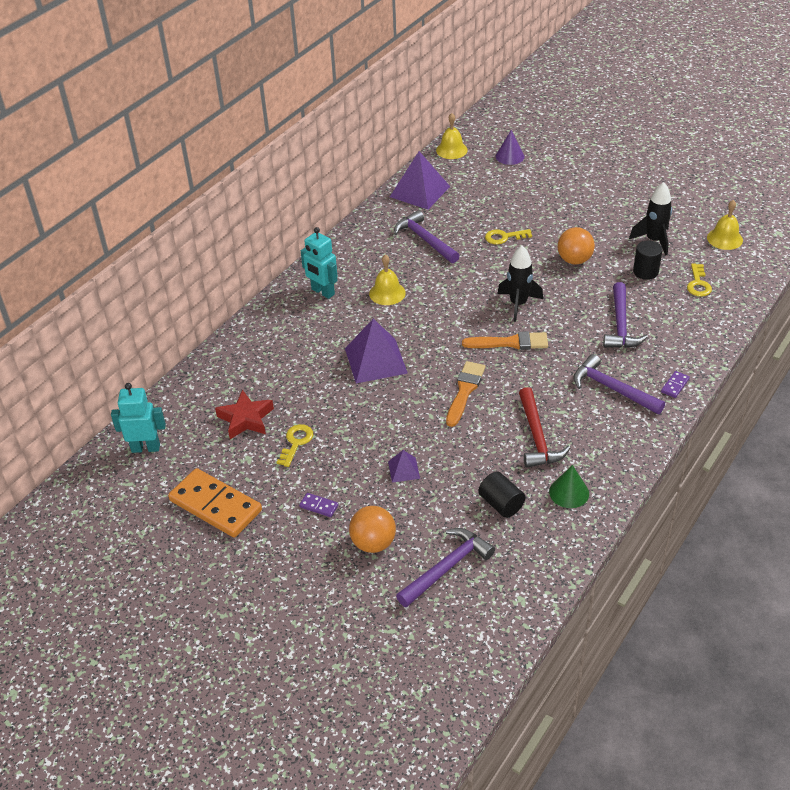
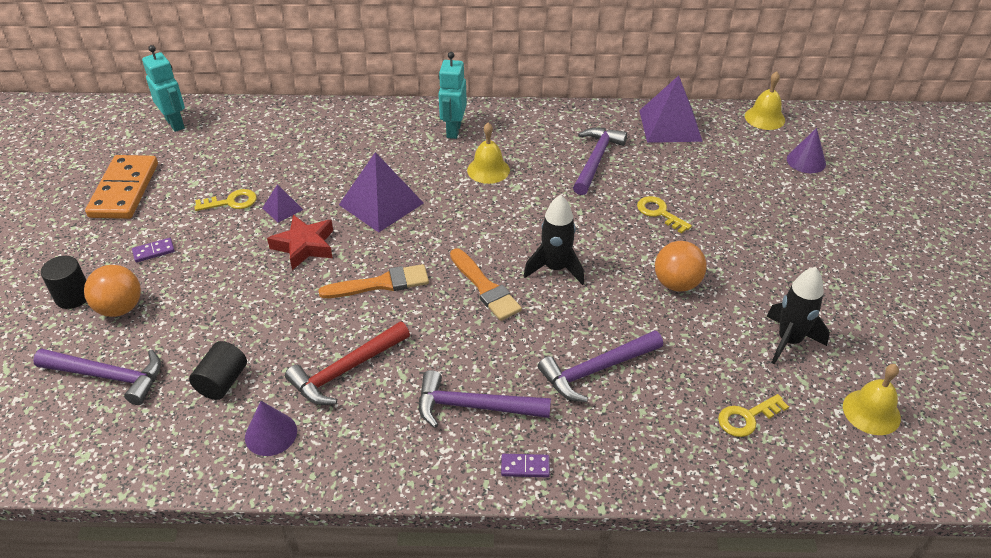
camera: 55 degrees right, 0 degrees up
(246, 419) = (244, 160): red star -> red star (304, 246)
(319, 506) = (154, 251): purple domino -> purple domino turned 75 degrees clockwise
(403, 470) = (234, 287): purple pyramid -> purple pyramid (282, 208)
(569, 492) = (271, 434): green cone -> purple cone
(612, 388) = (474, 406): purple hammer -> purple hammer turned 90 degrees counterclockwise
(645, 271) = (719, 355): black cylinder -> black cylinder (73, 296)

